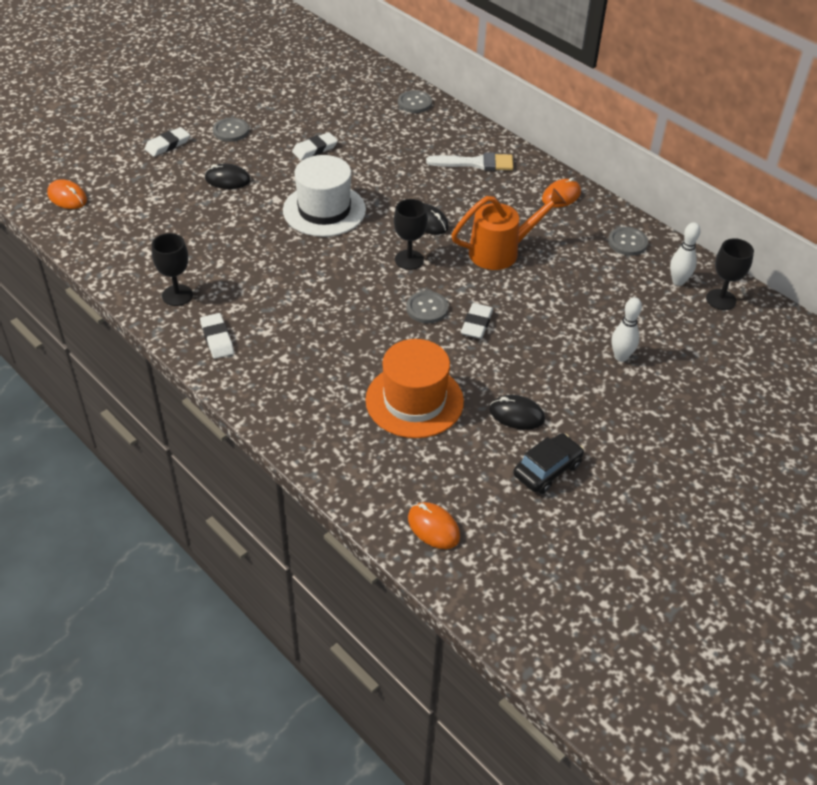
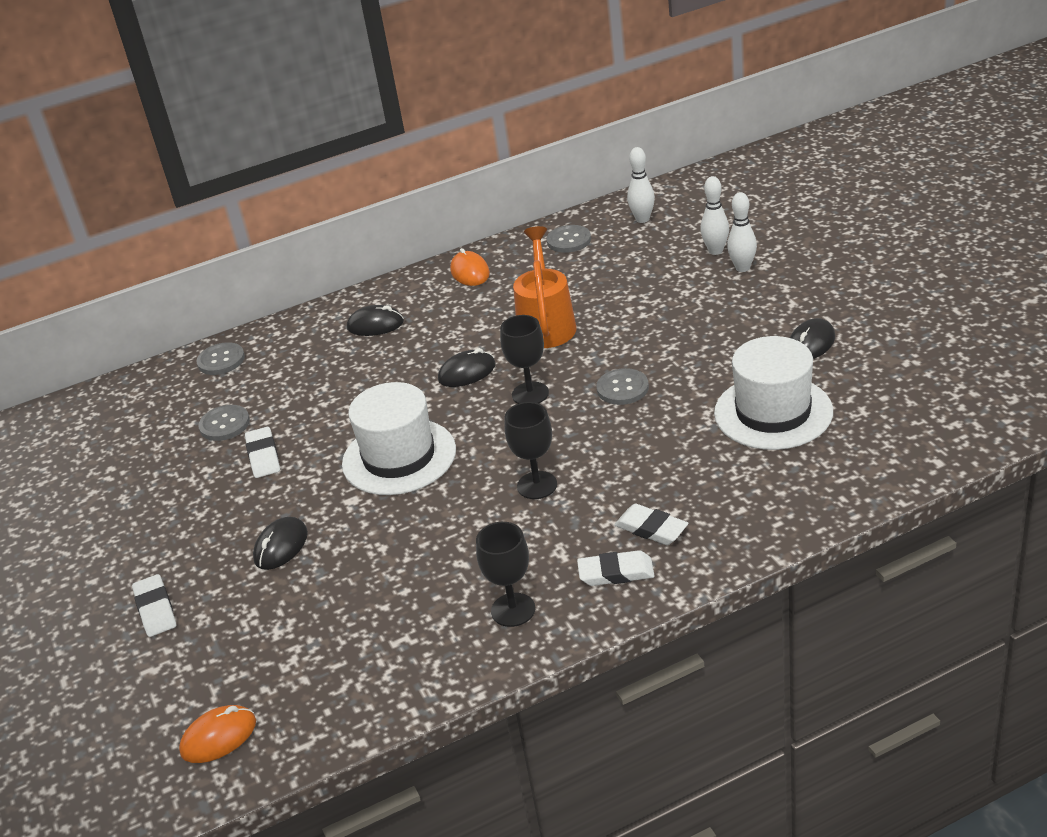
camera: 65 degrees left, 10 degrees down
(231, 131) = (166, 537): grey button -> grey button (224, 424)
(414, 401) = (773, 412): orange hat -> white hat
(433, 527) = (965, 417): orange mouse -> none
(476, 163) = (375, 325): white brush -> black mouse
(476, 324) = (661, 355): white eraser -> white eraser (651, 528)
(547, 470) = (893, 333): black car -> none
(643, 336) = (715, 251): none -> white bowling pin
(721, 299) = (678, 200): black goblet -> black goblet (537, 485)

